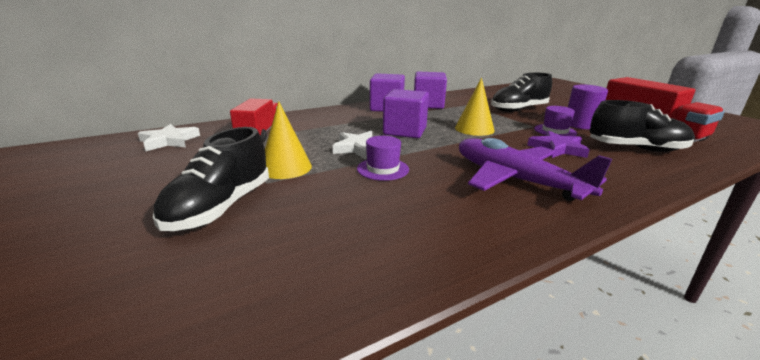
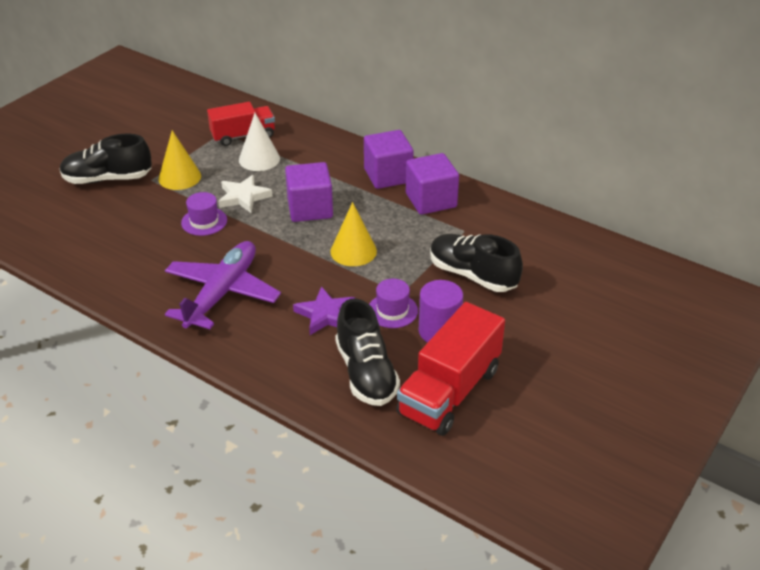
camera: 65 degrees right, 15 degrees up
(169, 141) = (197, 106): white star -> none
(307, 134) = (259, 159): none -> white cone

